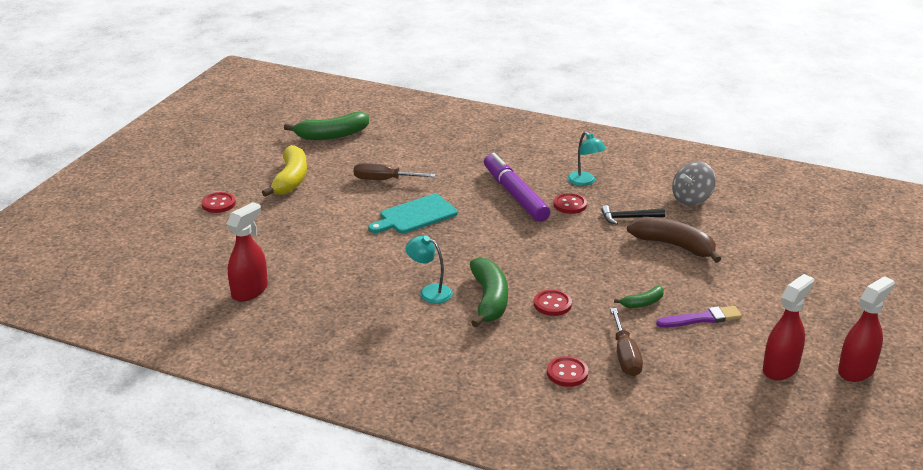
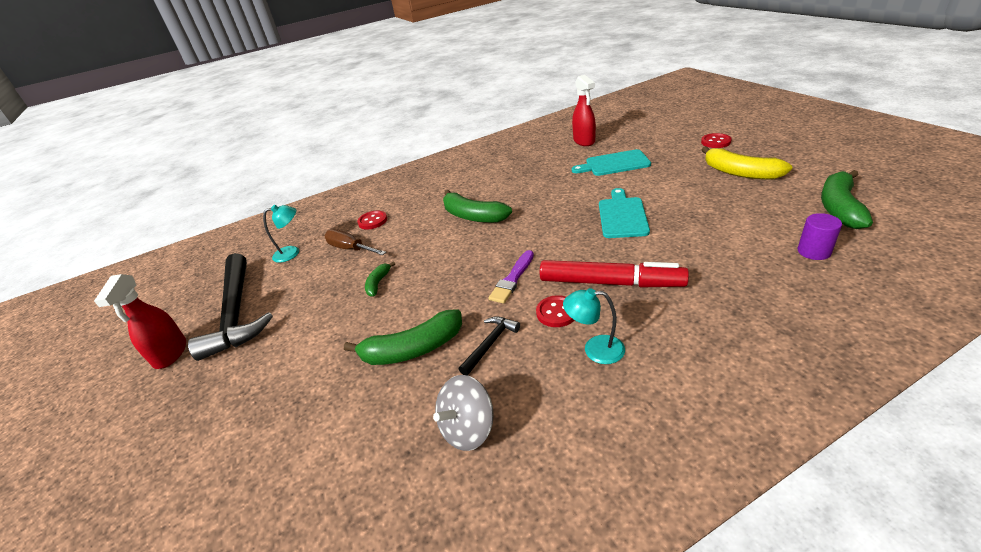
camera: 135 degrees right, 5 degrees up
(307, 250) = (614, 164): none -> turquoise cutting board
(384, 180) = (705, 215): brown screwdriver -> none
(404, 137) = (814, 251): none -> purple cylinder
(429, 292) = (511, 196): turquoise lamp -> turquoise lamp (292, 252)
(515, 195) = (610, 283): purple marker -> red marker
(552, 304) = (434, 240): red button -> none
(674, 246) = (413, 349): brown banana -> green banana
(691, 199) = (468, 429): grey spinning top -> grey spinning top turned 135 degrees counterclockwise
(701, 319) = (323, 304): purple brush -> purple brush (512, 279)
(780, 368) = (236, 313): red spray bottle -> black hammer

